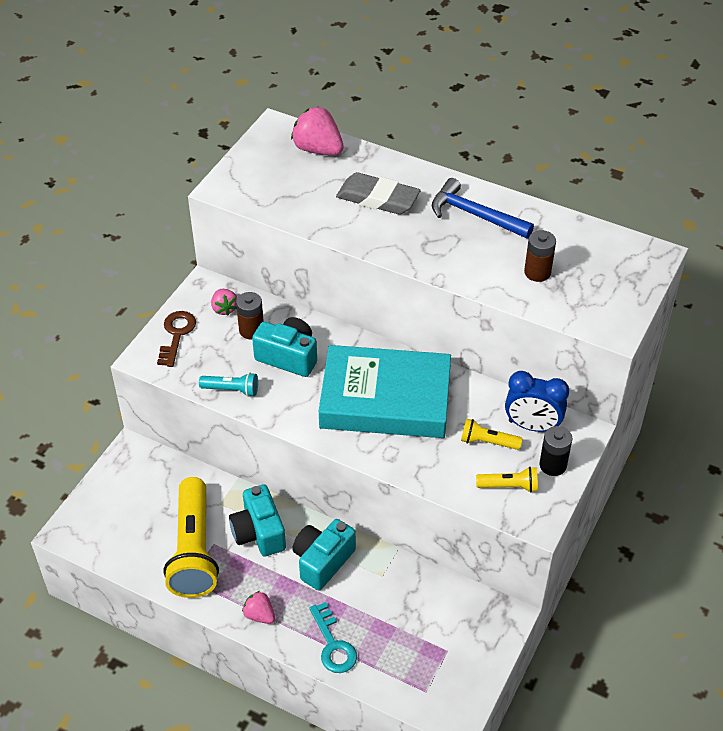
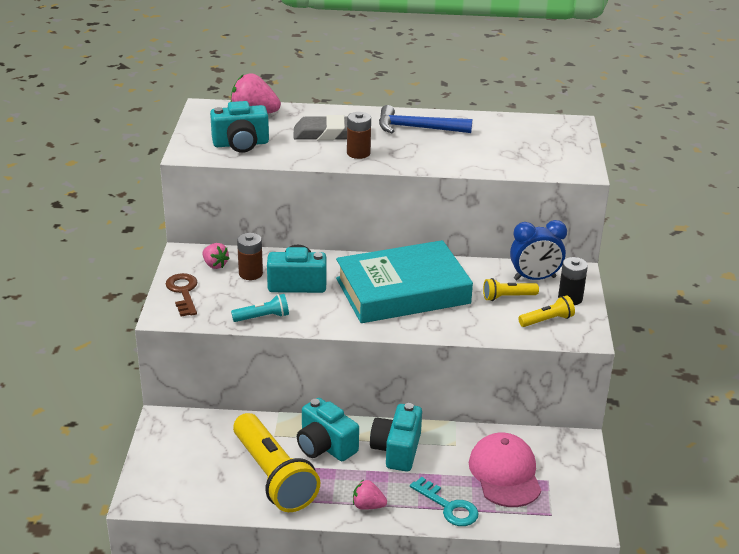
camera: 25 degrees left, 15 degrees down
(280, 189) = (241, 144): none -> turquoise camera
(410, 627) = (505, 473): none -> pink cap
(537, 272) = (495, 151): brown battery -> brown battery (358, 153)

